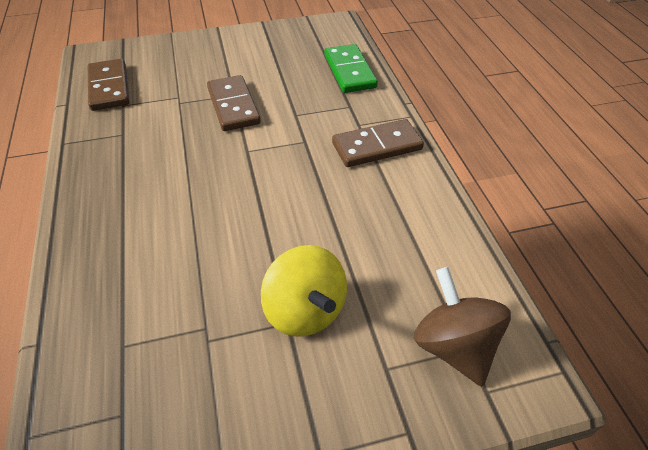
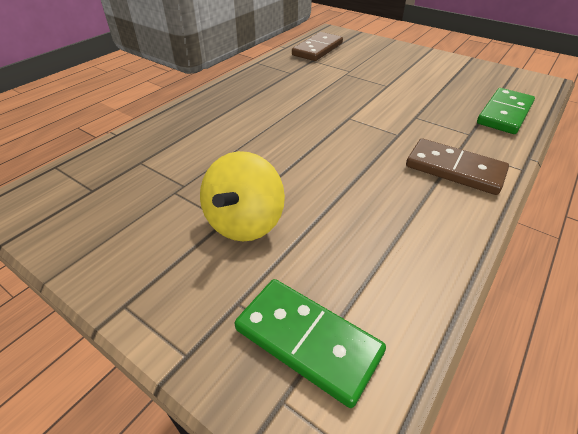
camera: 50 degrees right, 5 degrees down
(233, 106) = (377, 91): brown domino -> none
(454, 346) = (307, 341): brown spinning top -> green domino

